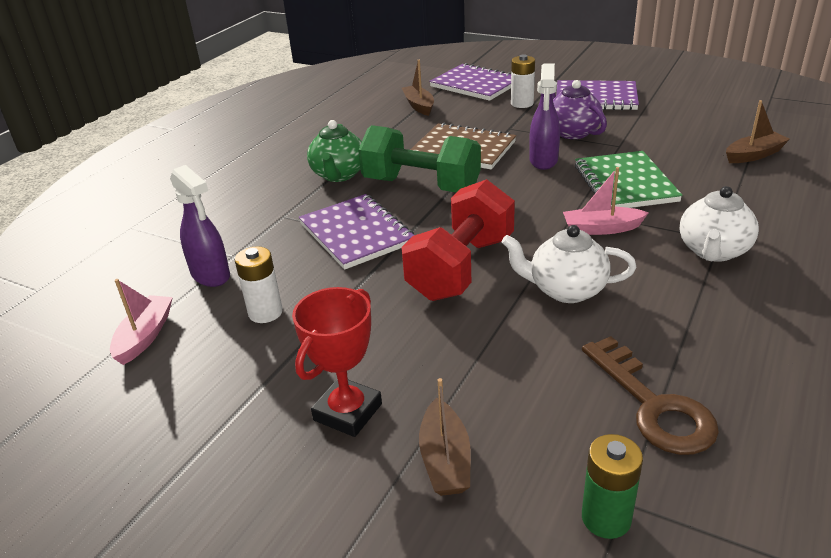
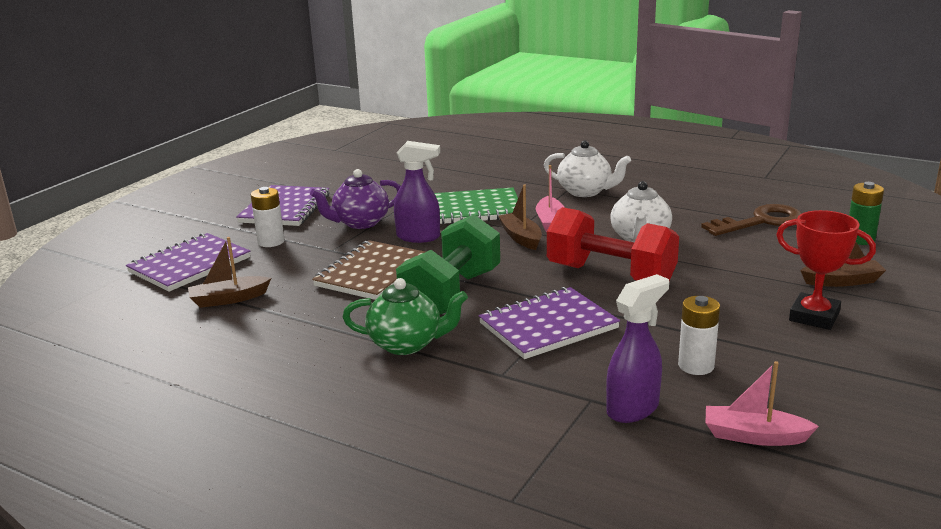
camera: 90 degrees left, 10 degrees down
(753, 155) = (442, 166): brown boat -> brown boat (521, 238)

